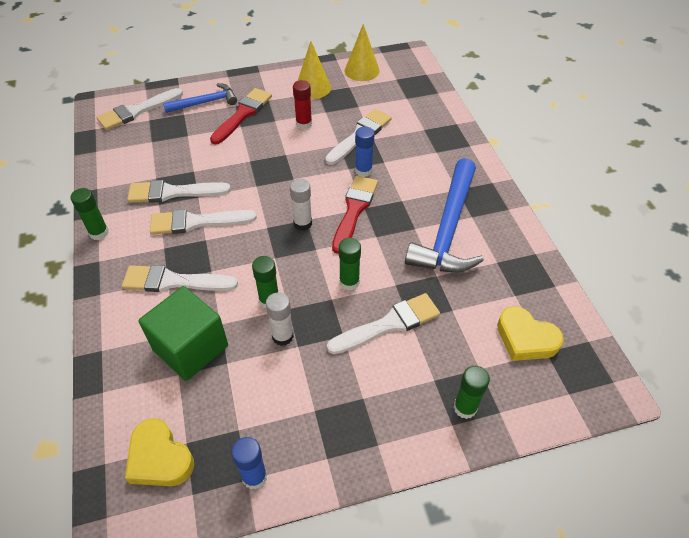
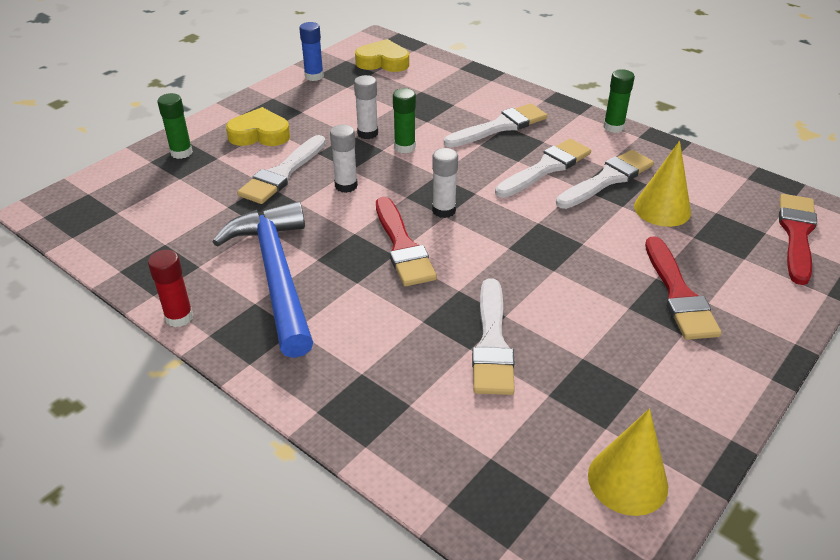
camera: 145 degrees right, 10 degrees down
(137, 111) = (796, 234): white brush -> red brush
(190, 348) = (431, 103): green cube -> none
(205, 103) = (747, 285): blue hammer -> none
(304, 124) = (586, 321): red glue stick -> red glue stick (179, 317)
(313, 88) = (654, 392): yellow cone -> yellow cone (662, 209)
(349, 282) = (346, 186): green glue stick -> white glue stick
(363, 171) = (437, 295): blue glue stick -> none
(525, 338) = (141, 213): yellow heart -> yellow heart (260, 134)

